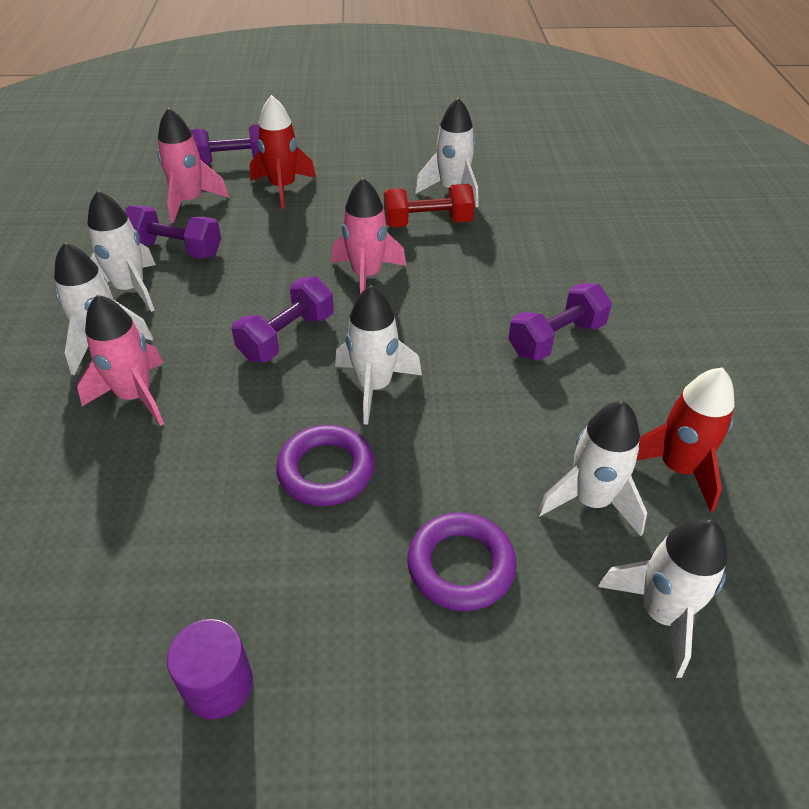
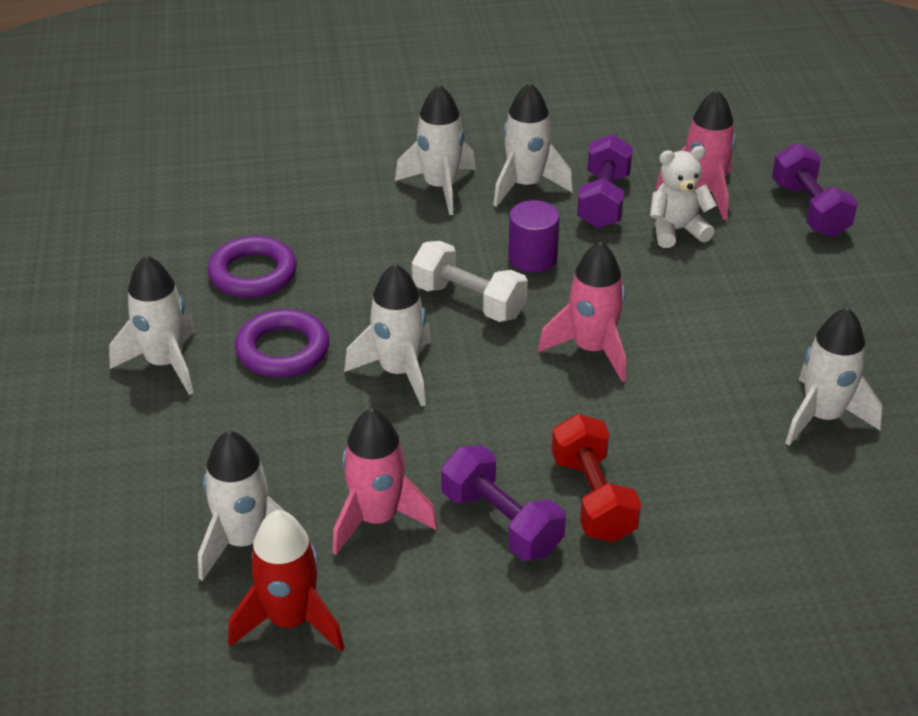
camera: 85 degrees right, 5 degrees down
(135, 396) = (370, 221): pink rocket -> pink rocket (377, 519)
(218, 685) = (77, 319): purple cylinder -> purple cylinder (532, 257)
(233, 219) = (677, 230): none -> white teddy bear
(283, 188) = (763, 259): red rocket -> none
(287, 337) = (469, 301): purple dumbbell -> white dumbbell
(428, 223) = (726, 396): red dumbbell -> red dumbbell (592, 498)
(461, 566) = (171, 445): purple ring -> purple ring (253, 274)
(661, 613) = (108, 585): white rocket -> white rocket (164, 363)

